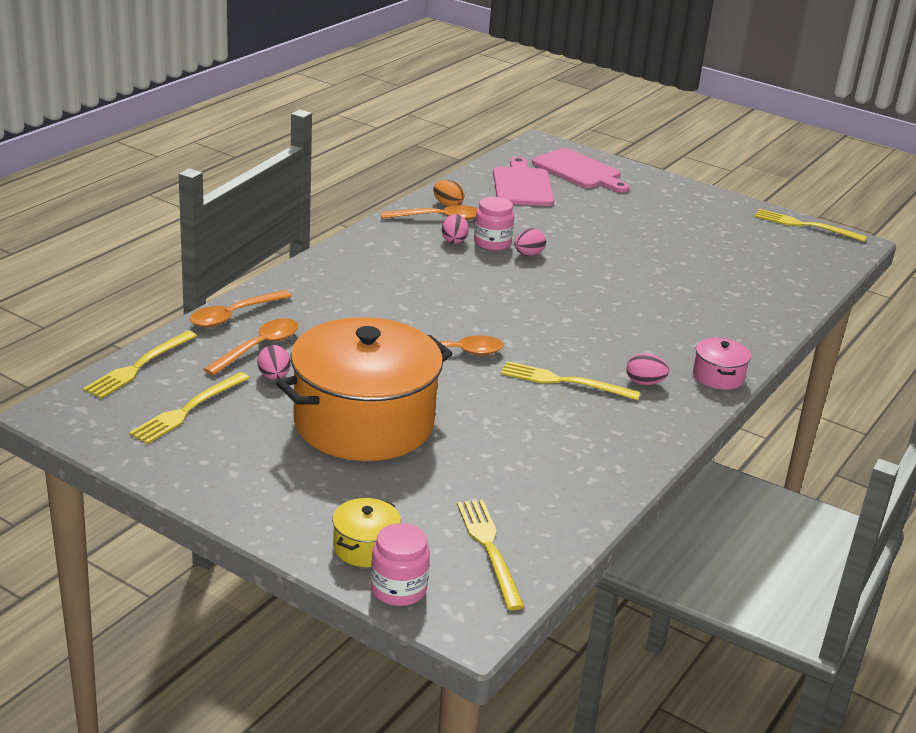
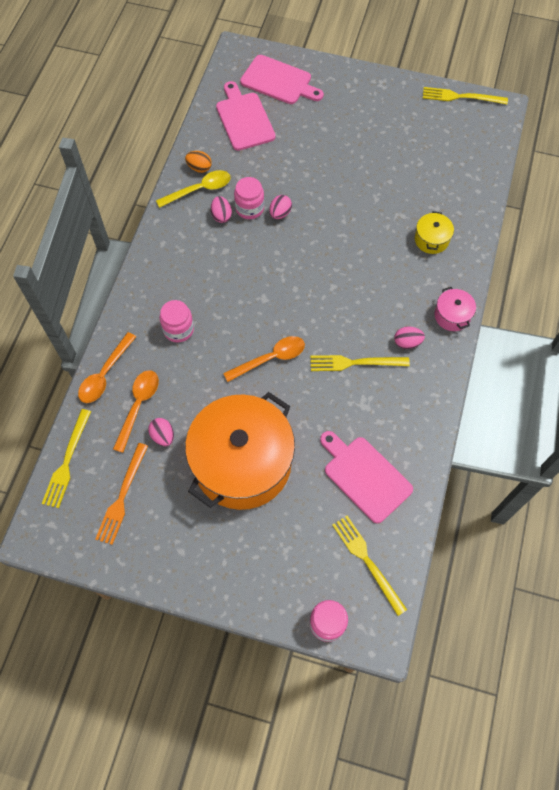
camera: 15 degrees left, 35 degrees up
(188, 409) = (122, 496): yellow fork -> orange fork
(348, 305) = (178, 329): none -> pink jar
(365, 547) = (292, 591): yellow pot -> yellow pot (431, 239)
(438, 218) = (199, 190): orange spoon -> yellow spoon
(527, 475) = (365, 476): none -> pink cutting board

